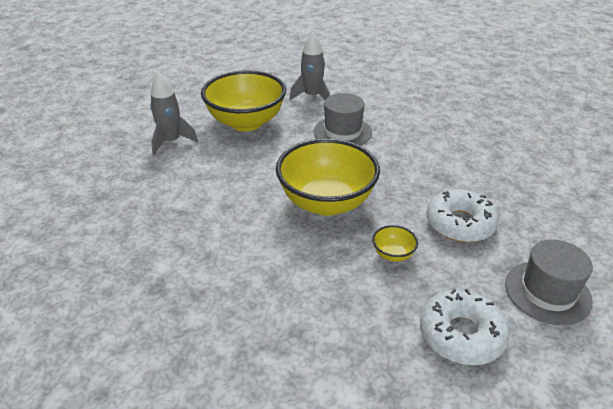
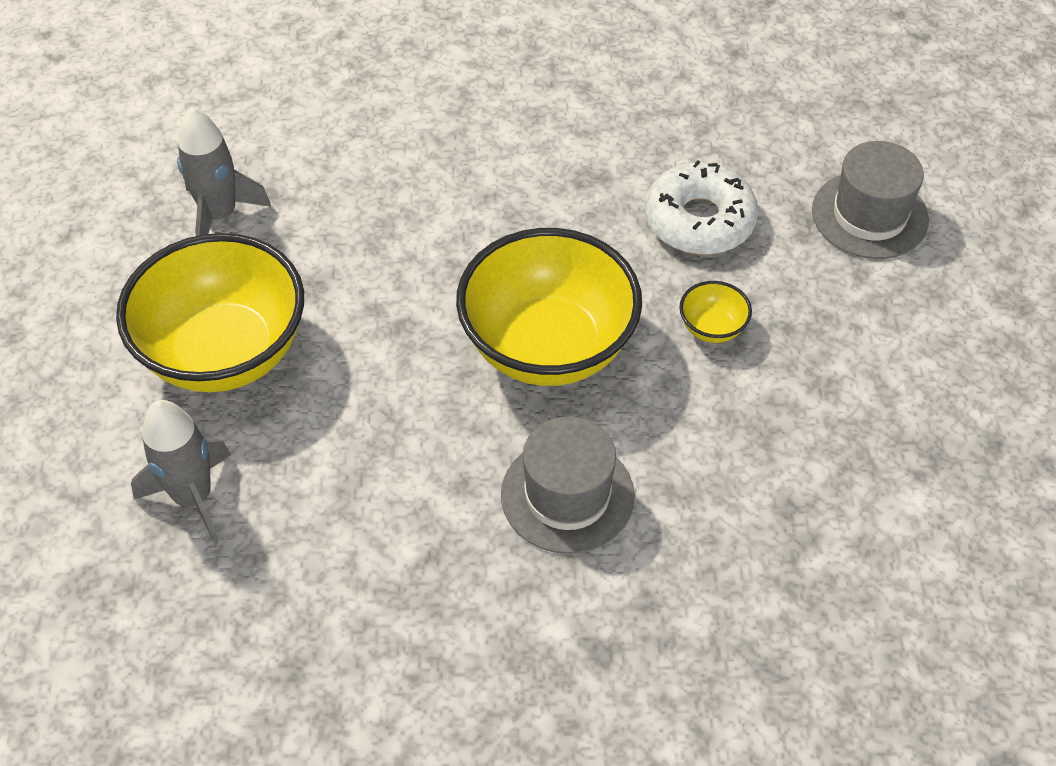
camera: 60 degrees left, 15 degrees up
(342, 132) = (373, 231): grey hat -> grey hat (567, 495)
(461, 334) = (886, 338): white donut -> none

